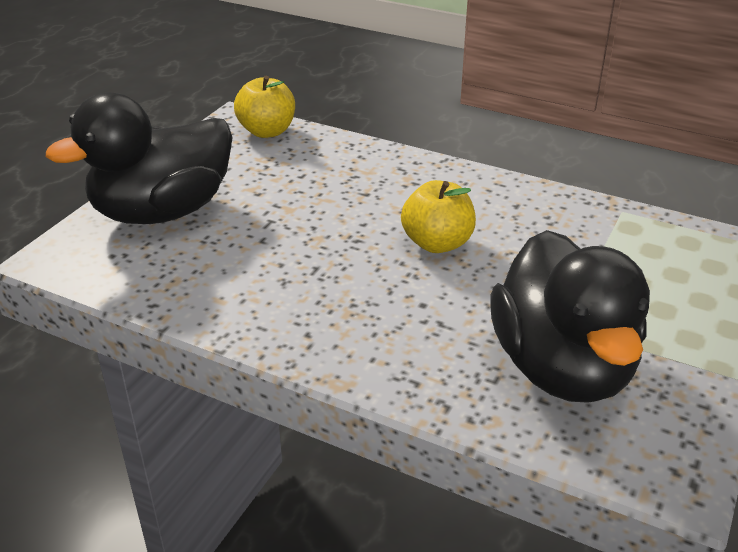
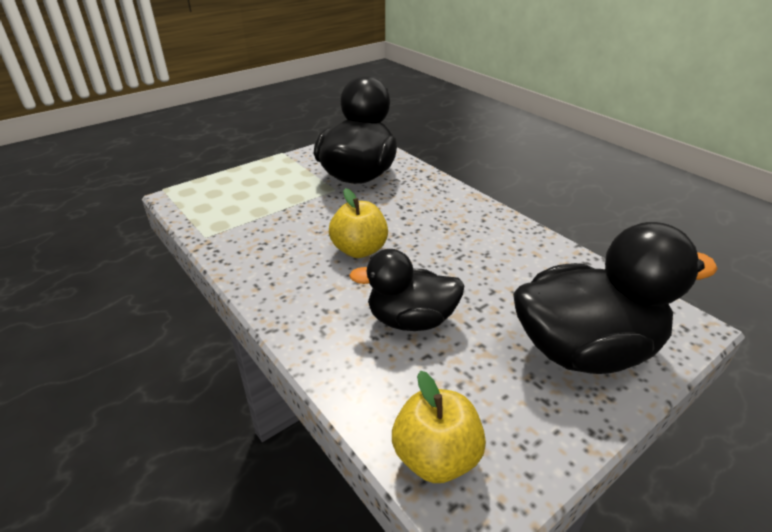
camera: 155 degrees left, 0 degrees up
(331, 194) = (410, 320): none -> black duck

